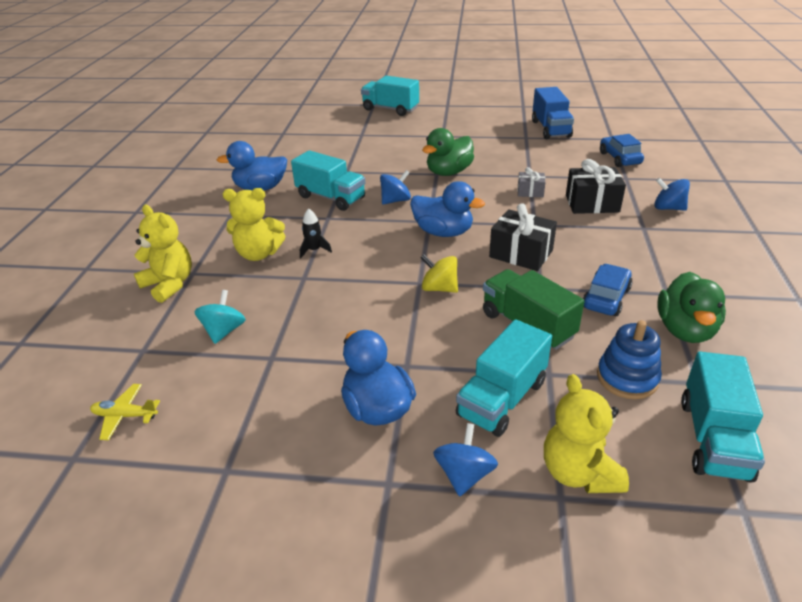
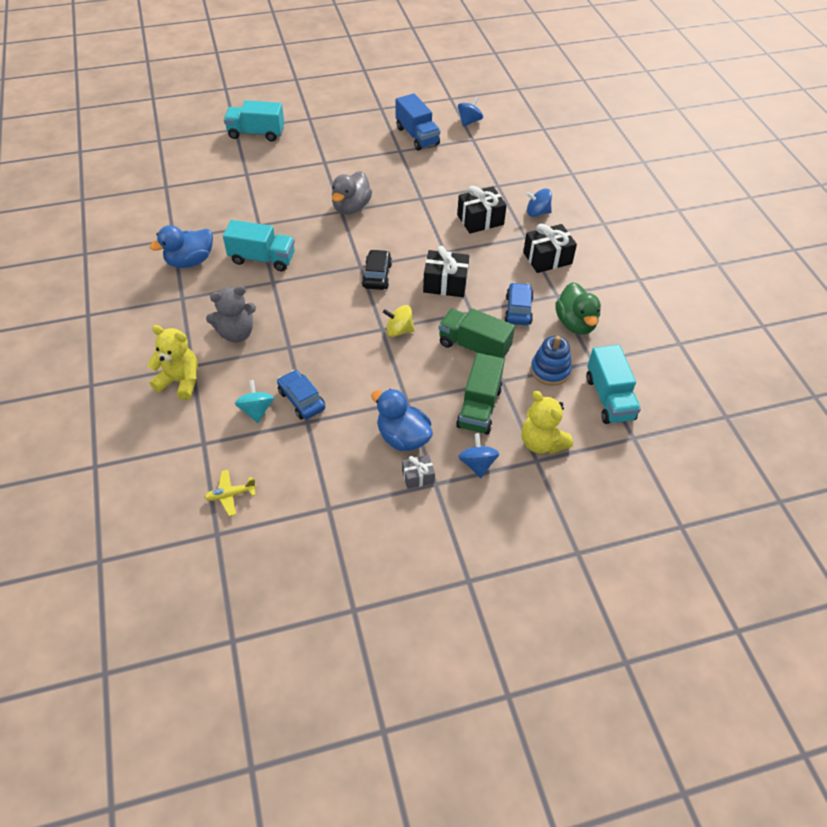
camera: 25 degrees left, 15 degrees up
(258, 254) = (236, 333): yellow teddy bear -> grey teddy bear
(314, 250) = (281, 318): black rocket -> none
(395, 200) = (321, 250): blue spinning top -> blue spinning top (469, 121)
(443, 232) = (377, 275): blue duck -> black car
(449, 172) = (351, 207): green duck -> grey duck
(502, 398) = (479, 407): turquoise truck -> green truck
(530, 192) = (428, 217): grey gift -> grey gift (418, 476)
(619, 158) = (486, 163): blue car -> blue car (301, 400)
(666, 253) = (547, 258): none -> black gift

